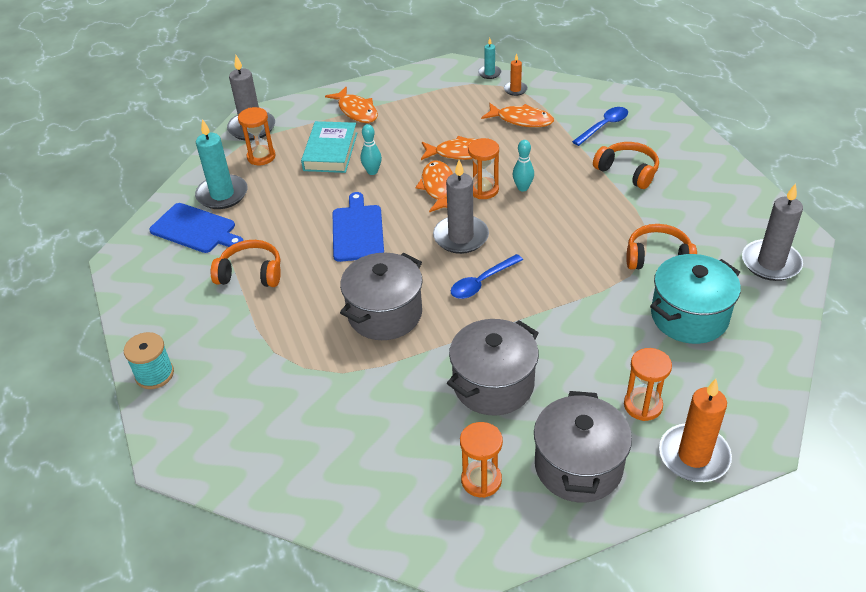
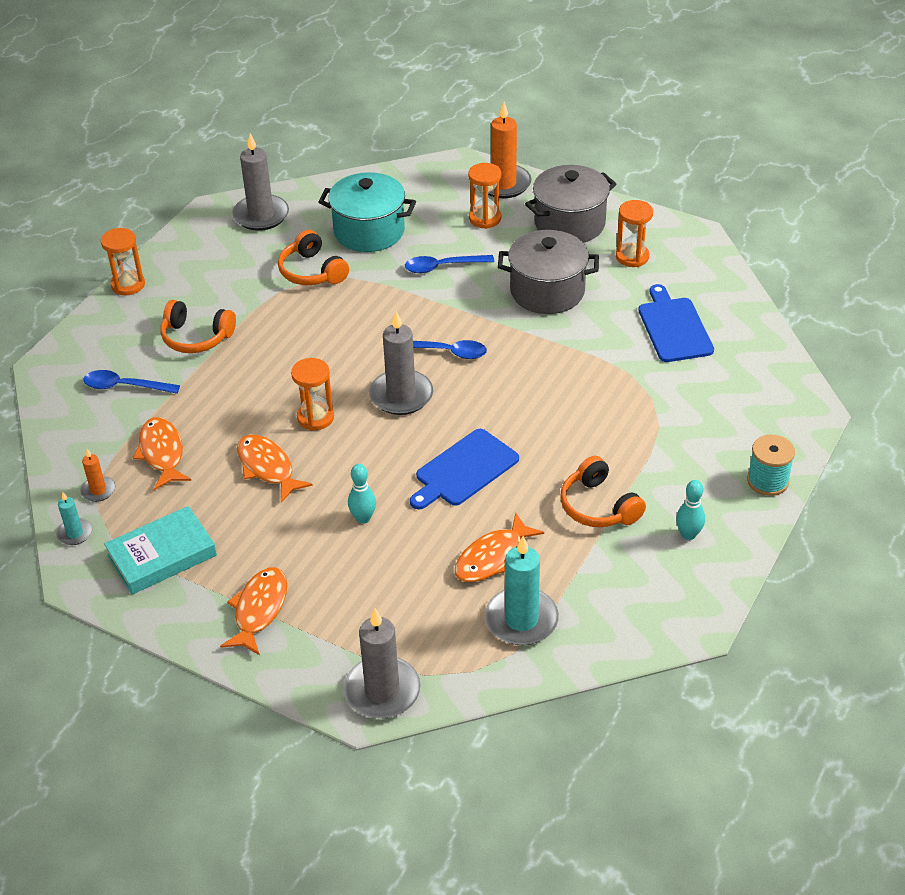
camera: 130 degrees left, 0 degrees up
(195, 229) = (592, 598): blue cutting board -> blue cutting board (674, 327)
(261, 157) = (427, 636): orange hourglass -> orange hourglass (128, 285)
(330, 151) = (360, 578): turquoise book -> turquoise book (162, 555)
(385, 314) = (545, 387): grey pot -> none
(438, 187) = (342, 452): orange fish -> orange fish (493, 557)
(522, 188) = (287, 393): turquoise bowling pin -> turquoise bowling pin (688, 534)
(593, 336) = (442, 267): none -> blue spoon
(628, 171) = (196, 337): orange headphones -> orange headphones turned 75 degrees counterclockwise

